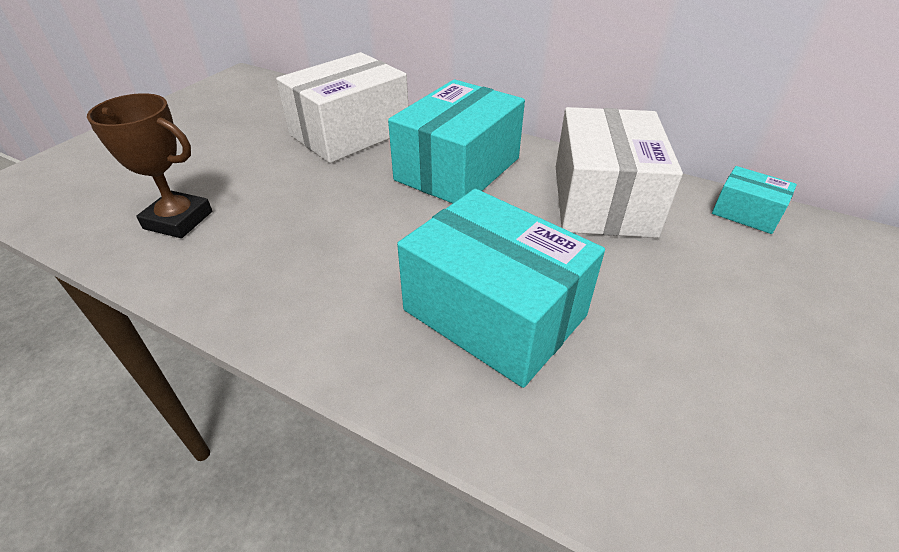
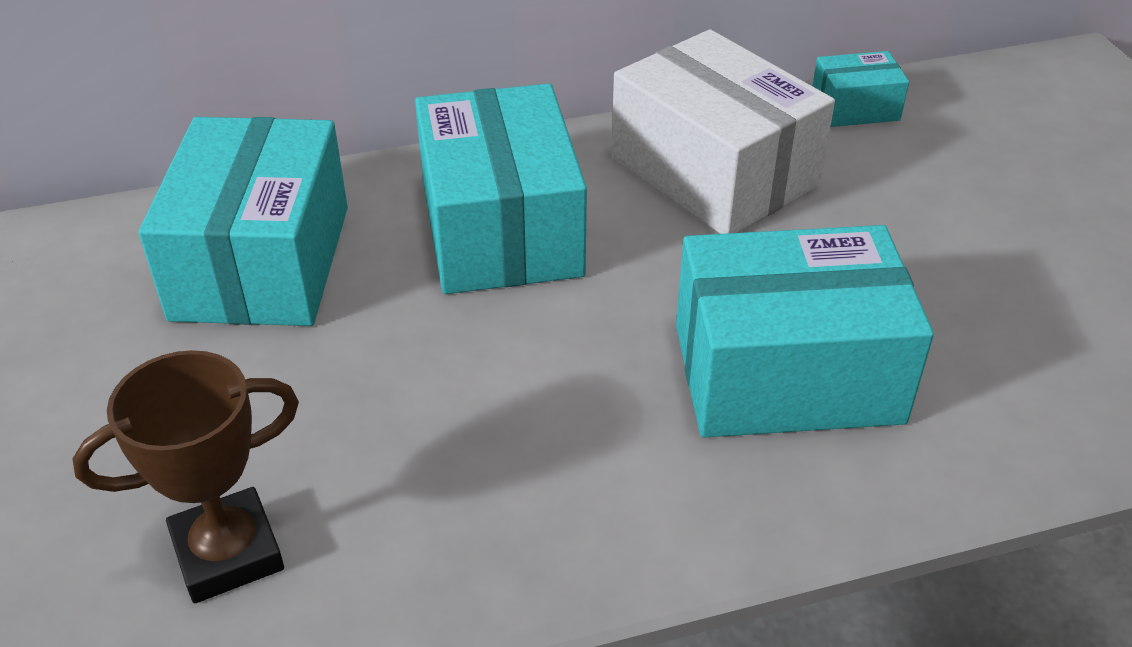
camera: 45 degrees left, 0 degrees up
(350, 133) = (262, 262): white box -> turquoise box

